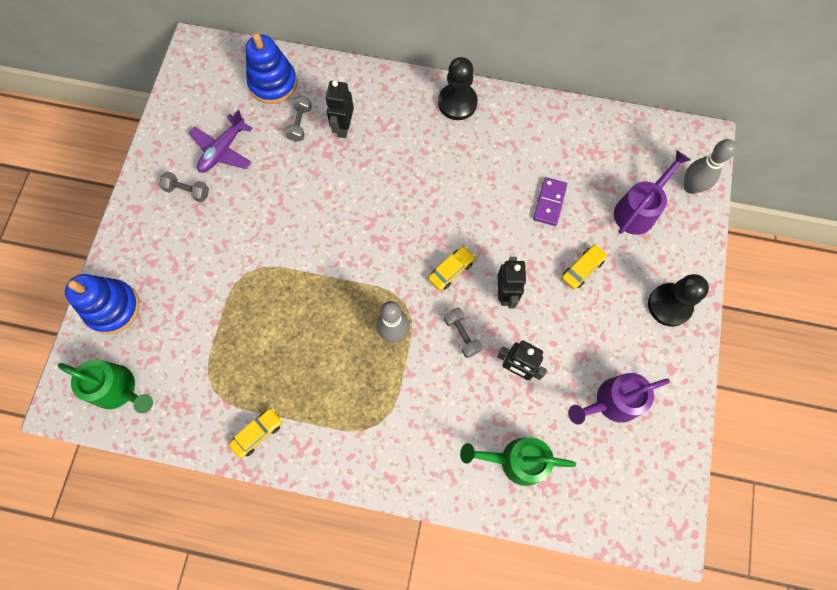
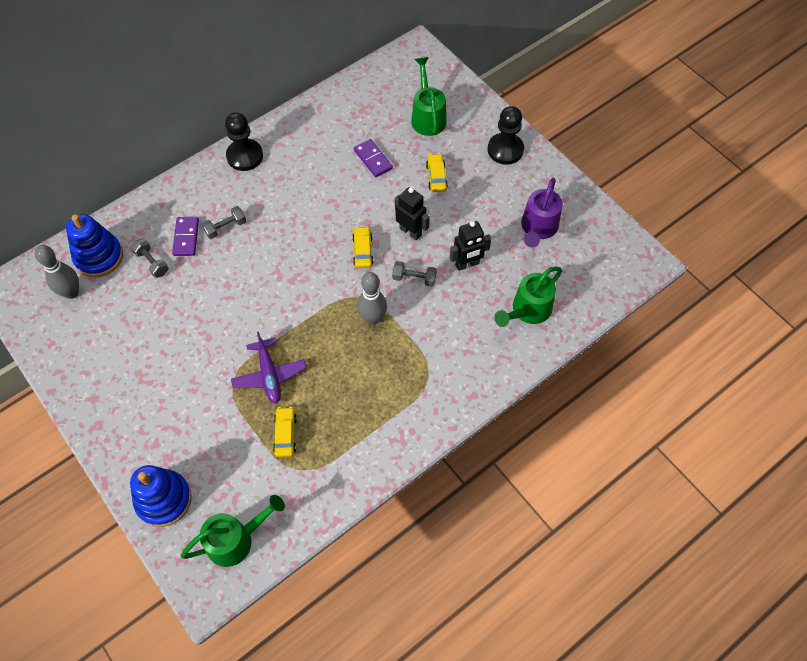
camera: 50 degrees left, 10 degrees down
(187, 191) = (123, 378): grey dumbbell -> grey dumbbell (225, 227)
(223, 150) = (116, 329): purple plane -> purple plane (269, 375)
(258, 433) = (363, 461): yellow car -> yellow car (285, 434)
(343, 127) = (186, 237): black robot -> purple domino
(639, 210) = (427, 116): purple watering can -> green watering can
(690, 187) = (440, 79): grey bowling pin -> grey bowling pin (71, 292)

